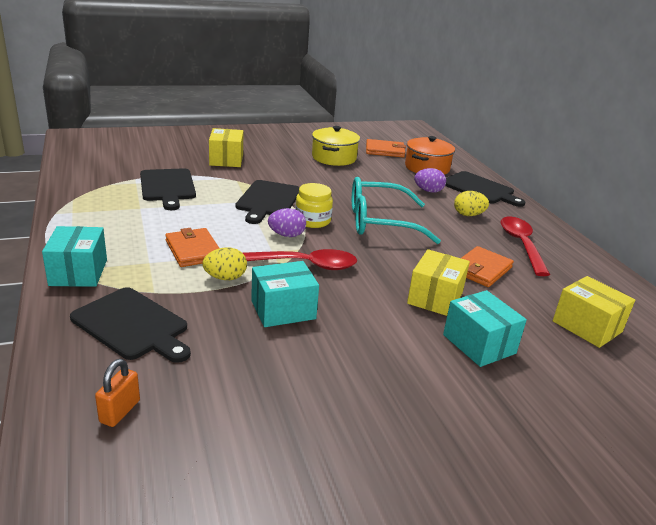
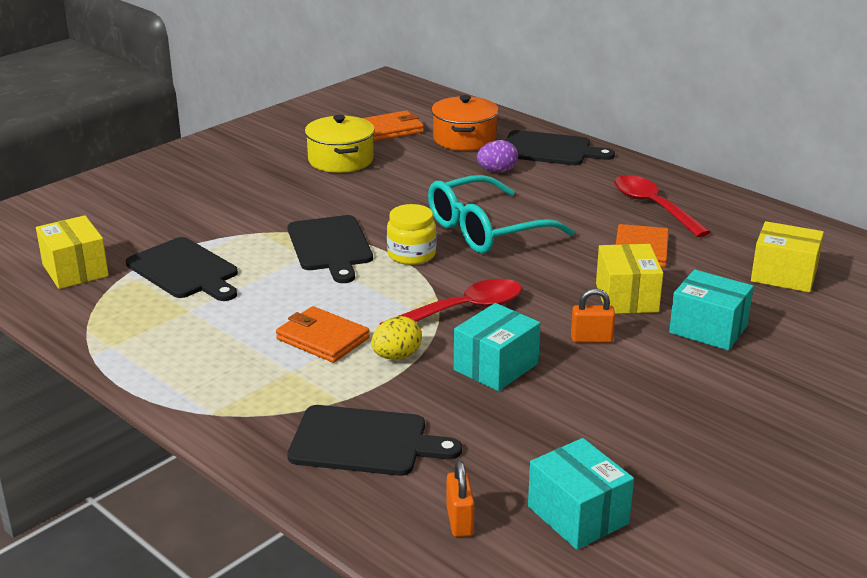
camera: 25 degrees left, 0 degrees up
(78, 272) = (227, 412): turquoise box -> turquoise box (578, 515)
(226, 160) = (210, 207): yellow box -> yellow box (75, 270)
(286, 235) = (403, 283): purple egg -> none
(376, 317) = (591, 339): none -> orange padlock
(468, 215) = (569, 188): yellow egg -> none

